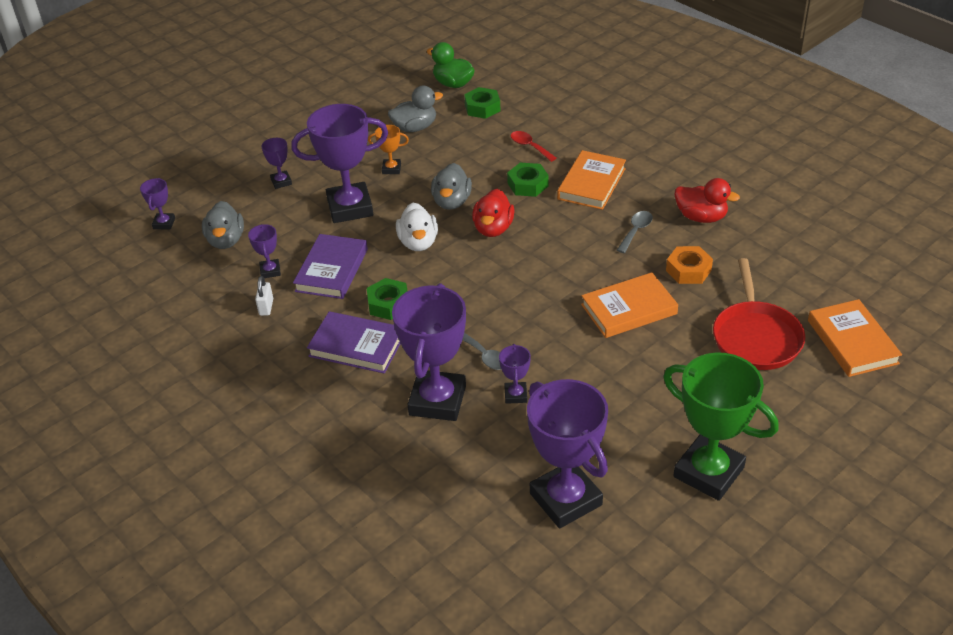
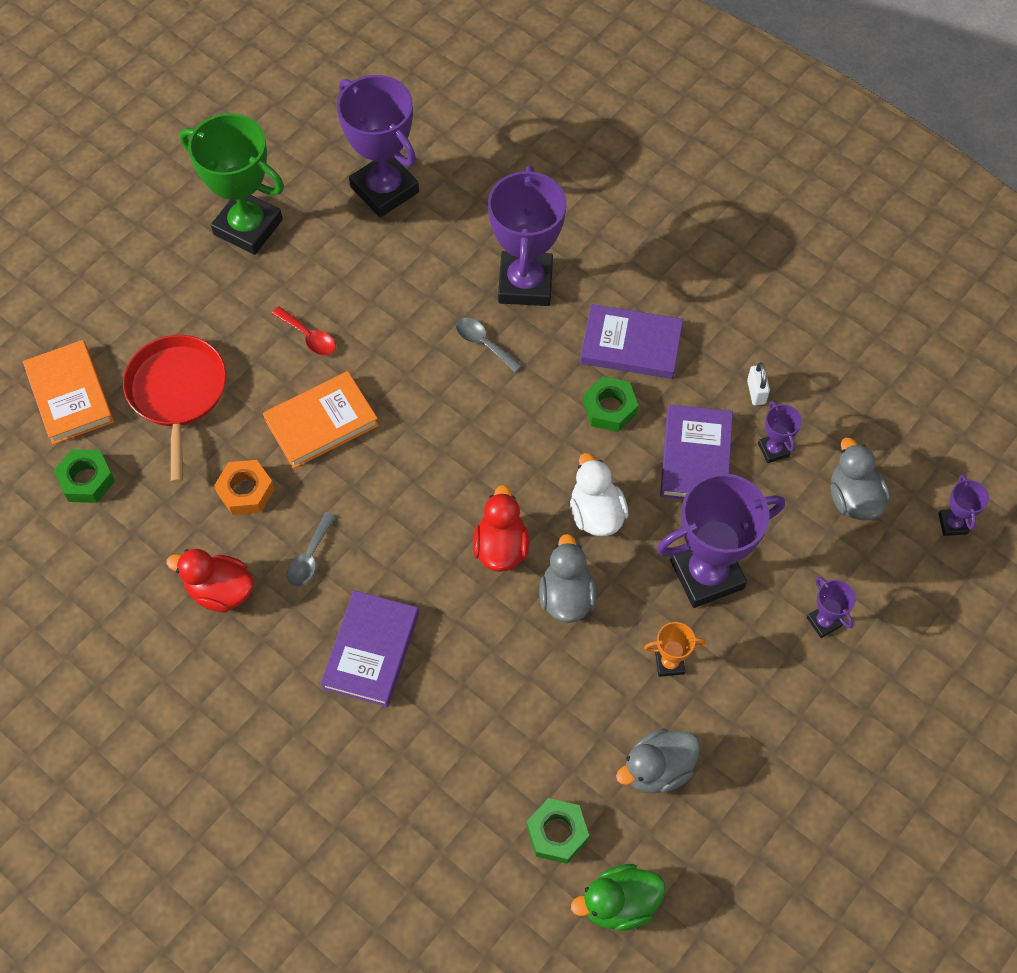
camera: 170 degrees right, 20 degrees up
(453, 84) = (619, 903): green duck -> green duck turned 135 degrees clockwise
(515, 395) = (443, 296): purple trophy -> none
(528, 185) = (463, 642): green nut -> green nut (86, 480)
(529, 146) = (468, 733): red spoon -> red spoon (309, 337)
(591, 184) = (371, 650): orange book -> purple book

